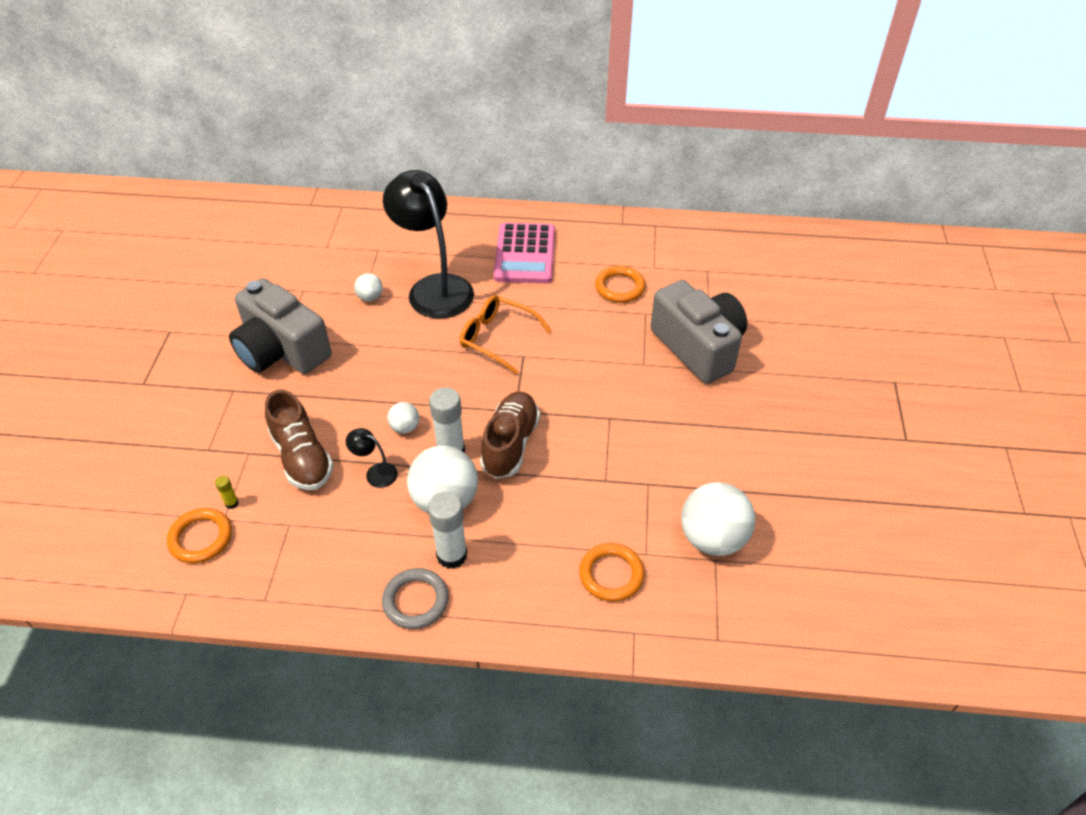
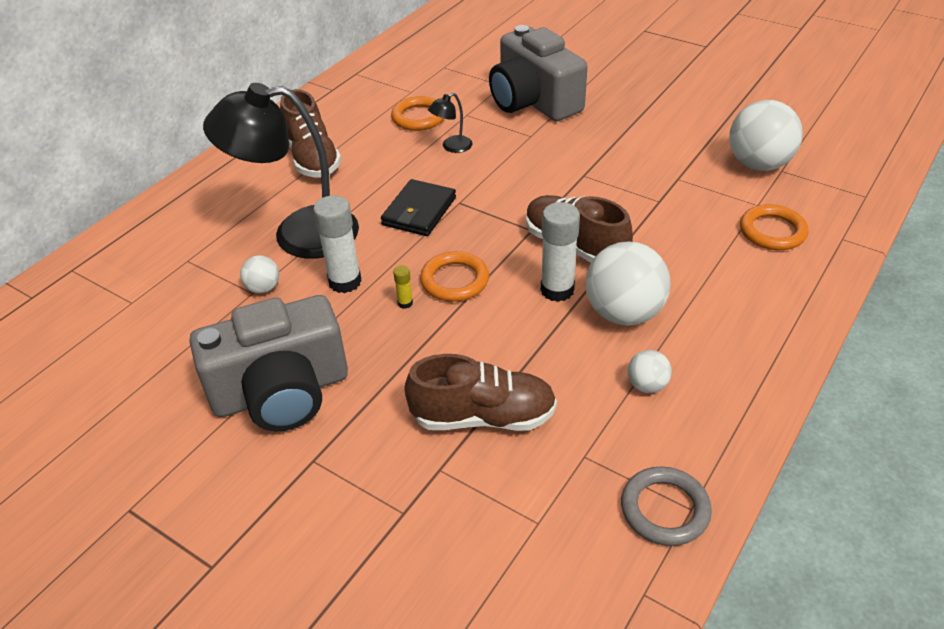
camera: 60 degrees left, 5 degrees down
(201, 538) = (557, 555): orange ring -> orange ring (454, 280)
(231, 503) = (516, 507): yellow glue stick -> yellow glue stick (405, 303)
(375, 473) = (550, 357): black lamp -> black lamp (452, 147)
(405, 427) = (497, 315): white ball -> white ball (647, 385)
(415, 601) = (748, 373): grey ring -> grey ring (664, 509)
(452, 555) = (700, 329): white glue stick -> white glue stick (345, 282)
(497, 338) = (419, 211): orange glasses -> black wallet
(524, 254) = (312, 158): pink calculator -> brown shoe
(698, 347) = (534, 101): grey camera -> grey camera turned 120 degrees counterclockwise

